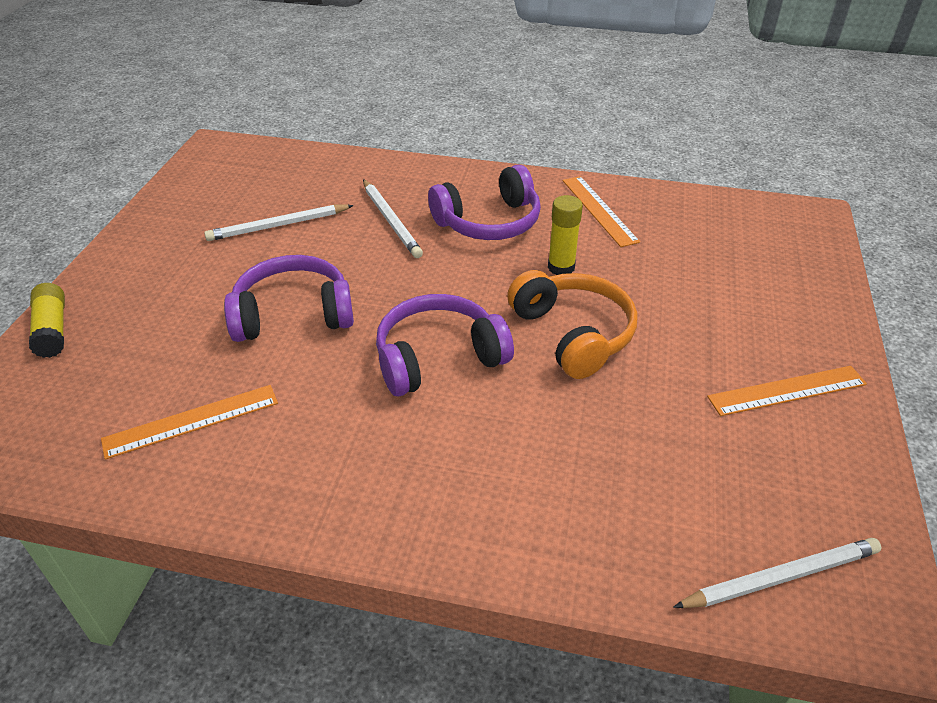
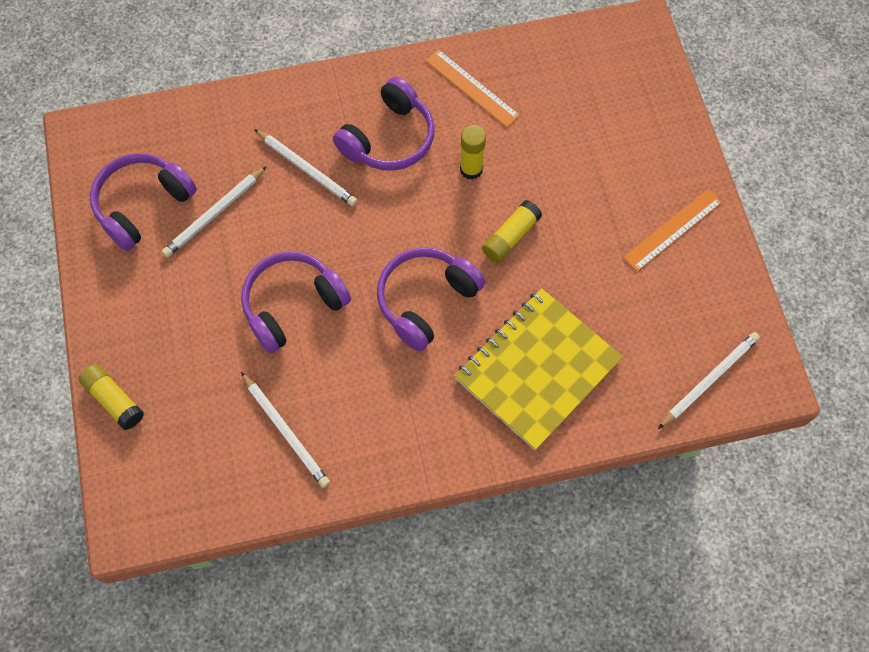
camera: 25 degrees left, 25 degrees up
(191, 421) = (286, 431): orange ruler -> white pencil
(221, 201) = (143, 205): none -> purple headphones
(533, 471) = (537, 369): none -> yellow notebook
(573, 334) = (510, 237): orange headphones -> yellow glue stick

